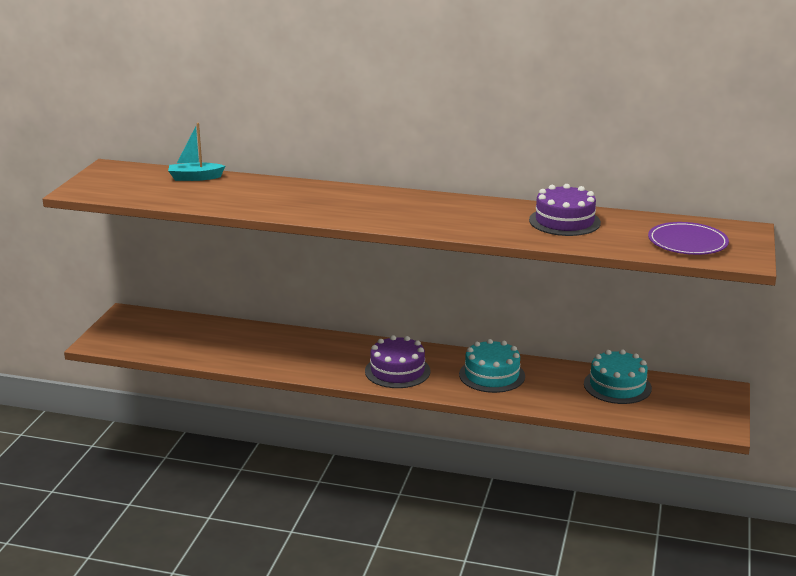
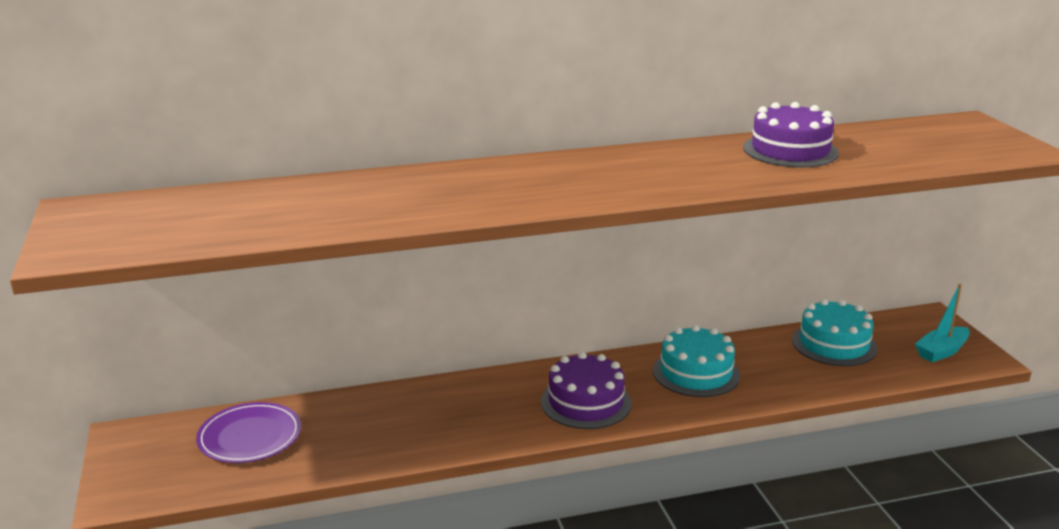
camera: 30 degrees left, 0 degrees up
(195, 178) = (241, 195): turquoise boat -> turquoise boat (941, 351)
(687, 242) = (946, 145): purple plate -> purple plate (250, 437)

